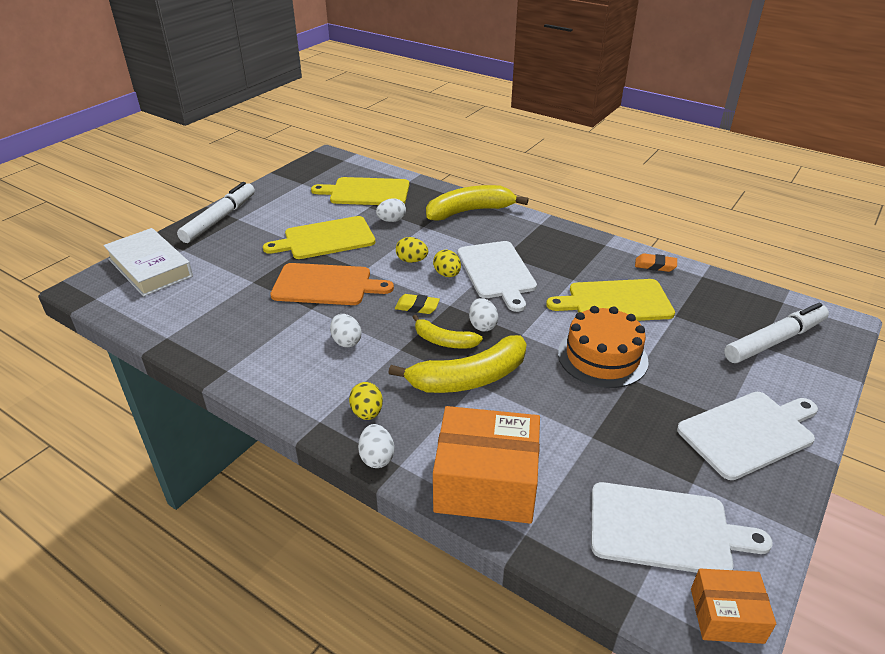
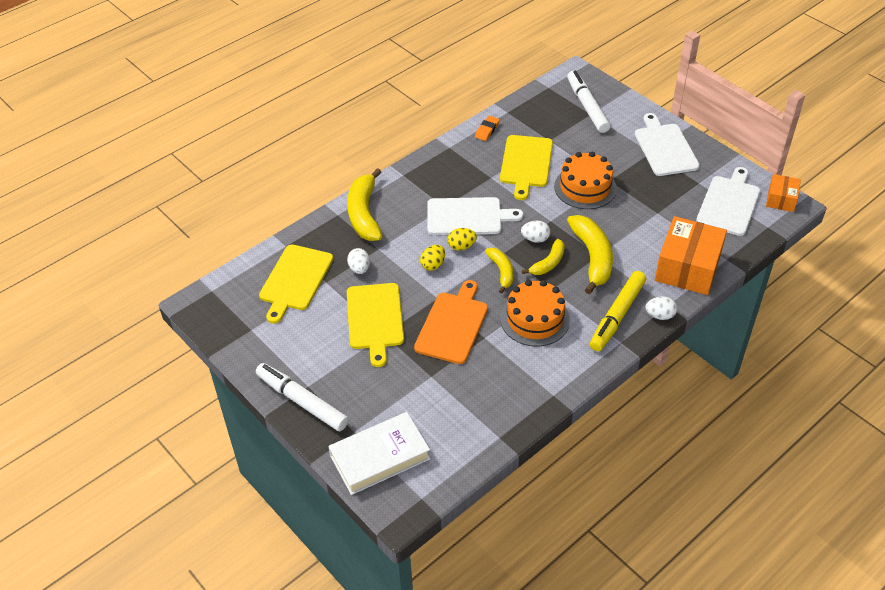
camera: 75 degrees left, 10 degrees up
(346, 341) = (535, 319): white egg -> orange cake
(367, 413) = (617, 316): yellow egg -> yellow marker
(417, 307) = (501, 272): yellow eraser -> yellow banana

